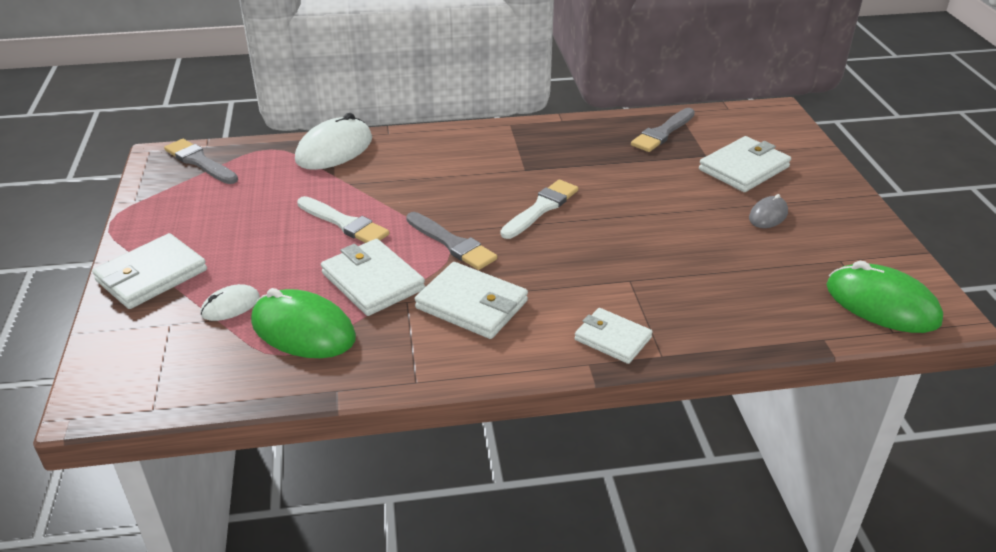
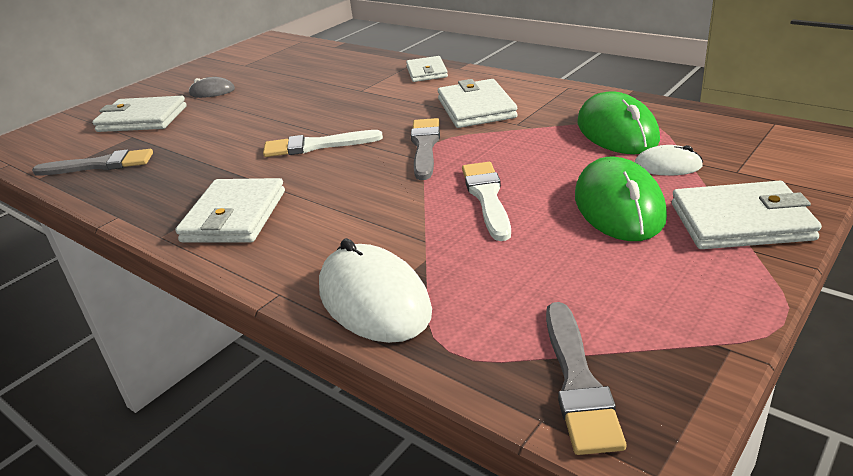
camera: 130 degrees left, 5 degrees down
(334, 150) = (374, 299): white mouse -> white mouse turned 60 degrees clockwise
(373, 281) = (524, 143): white wallet -> white wallet (235, 216)
(882, 304) = (279, 48): green mouse -> green mouse (618, 206)

